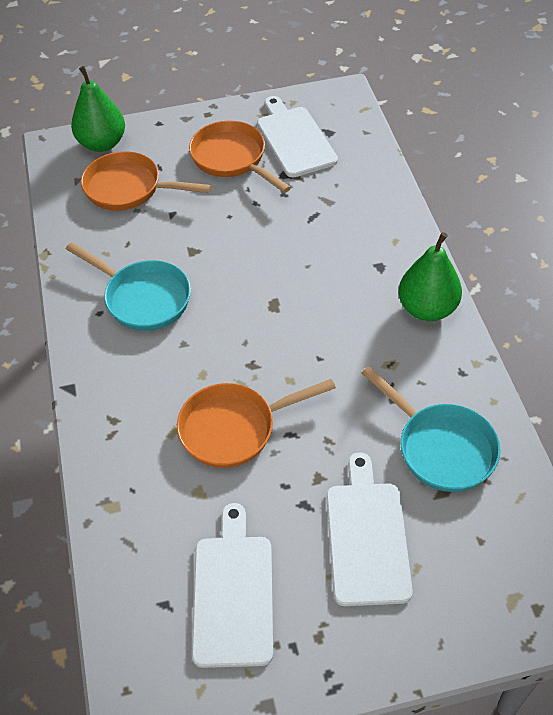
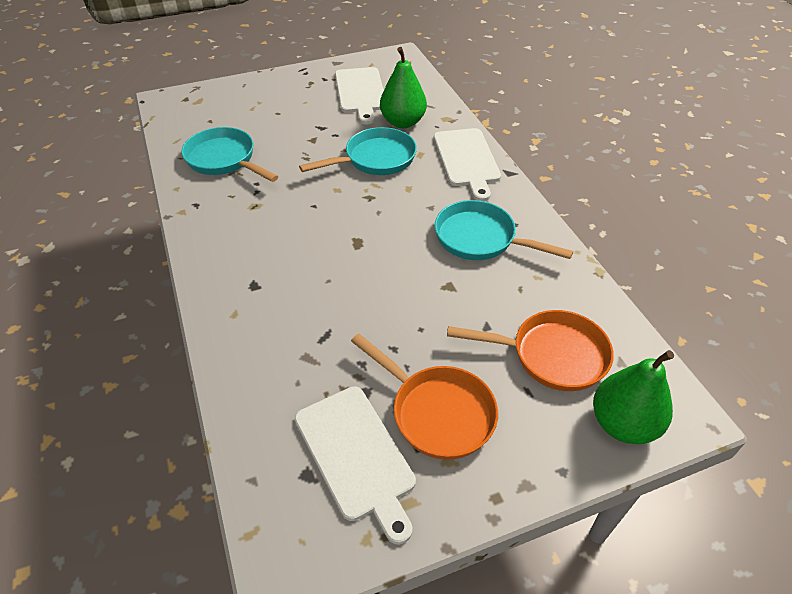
camera: 170 degrees right, 5 degrees down
(234, 428) = (375, 159): orange pan -> turquoise pan
(367, 537) = (281, 117): white cutting board -> white cutting board (467, 160)
(427, 309) = (214, 249): green pear -> green pear (403, 122)

